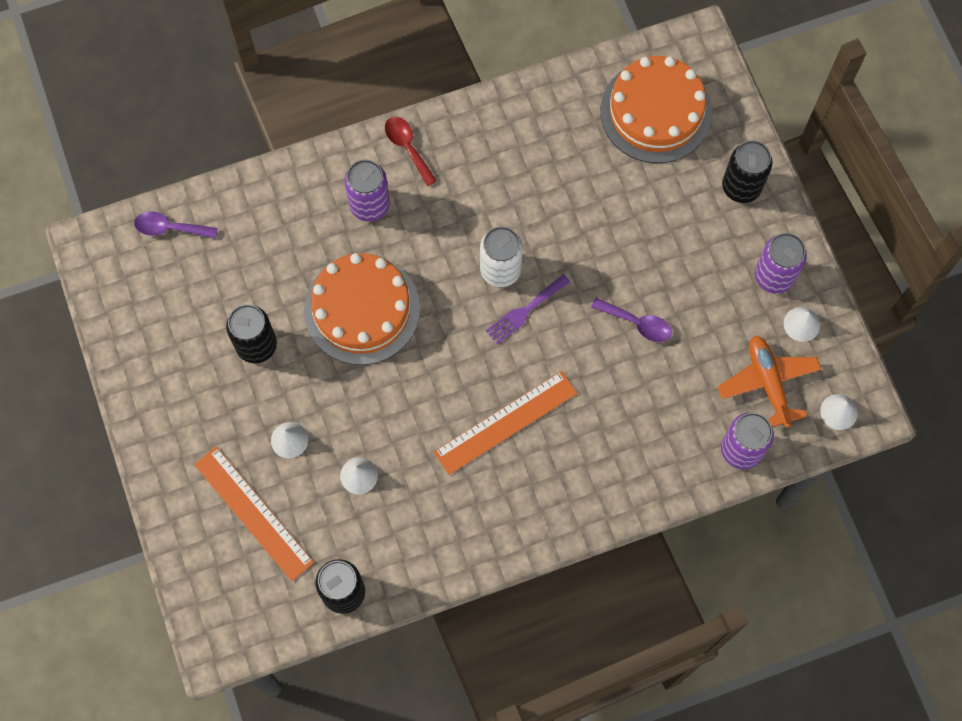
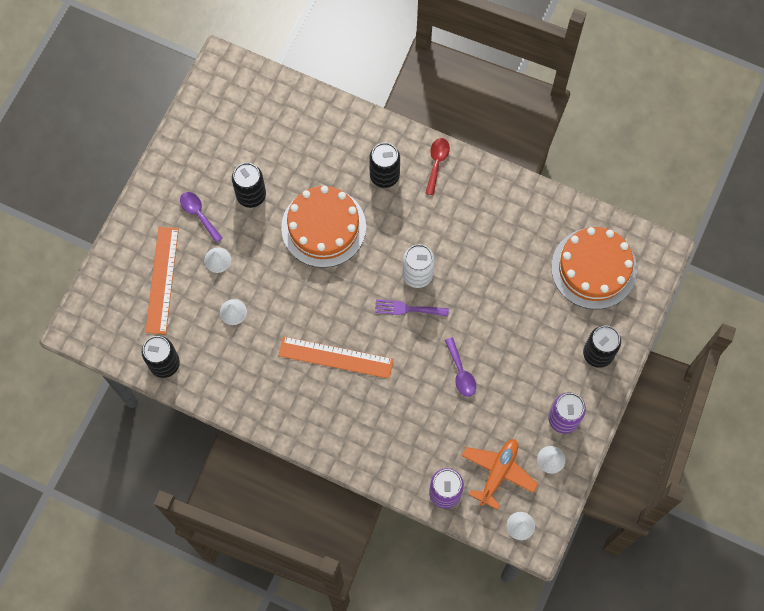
camera: 45 degrees right, 0 degrees up
(170, 228) = (270, 93): purple spoon -> purple spoon (198, 214)
(369, 205) = (384, 176): purple can -> black can

